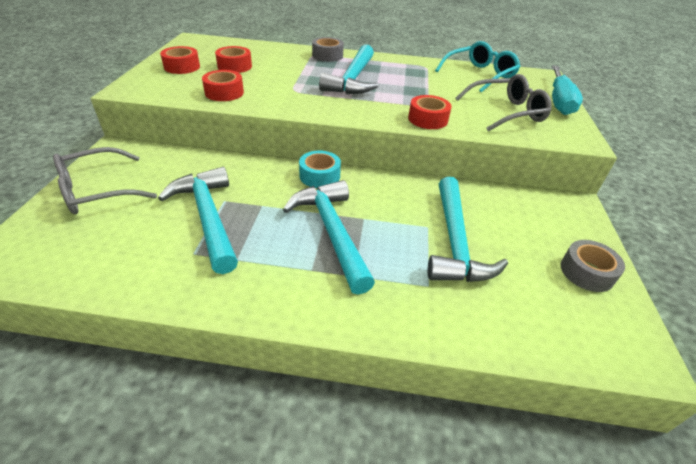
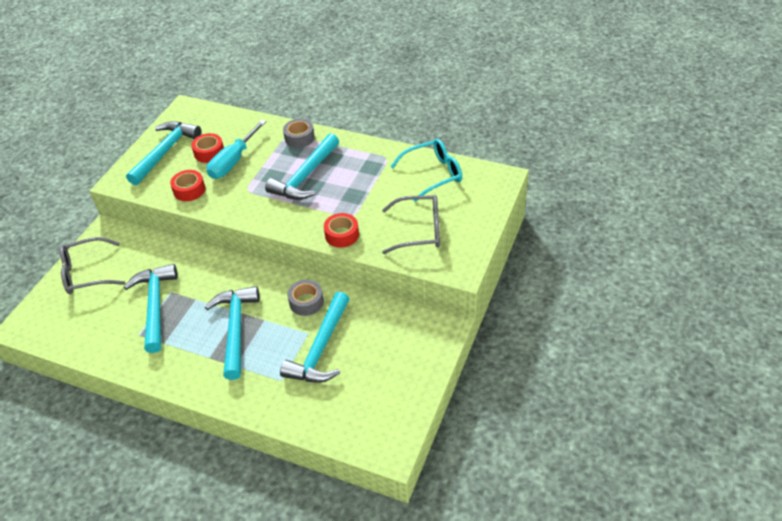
camera: 20 degrees right, 5 degrees up
(182, 67) = (165, 152): red tape -> turquoise hammer
(319, 176) = (249, 274): turquoise tape -> none
(559, 101) = (483, 219): turquoise screwdriver -> turquoise screwdriver (233, 161)
(586, 272) = (403, 387): grey tape -> grey tape (306, 302)

